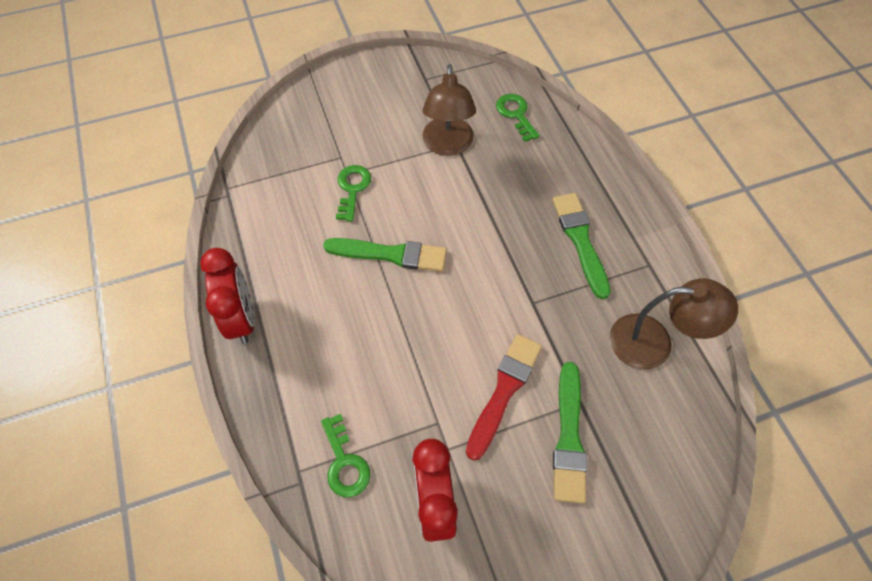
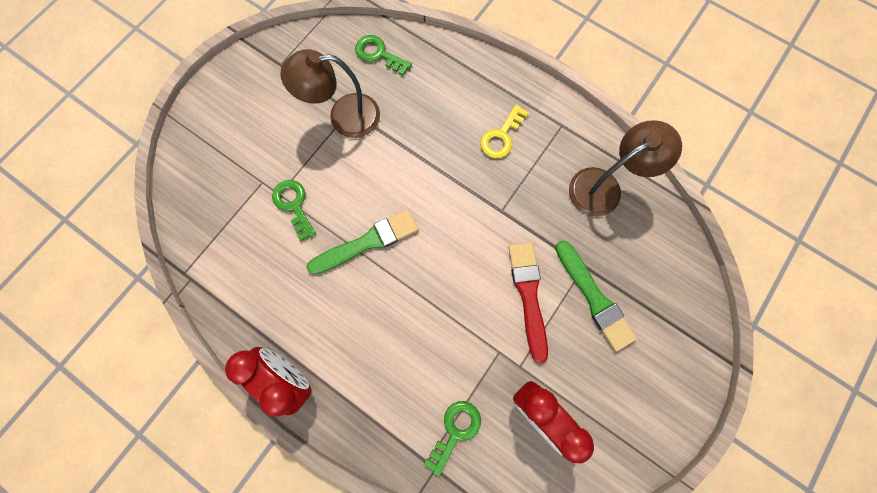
camera: 35 degrees left, 15 degrees up
(345, 462) = (455, 431): green key -> green key turned 90 degrees counterclockwise
(448, 145) = (344, 116): brown lamp -> brown lamp turned 120 degrees clockwise
(580, 240) = (501, 136): green brush -> yellow key

